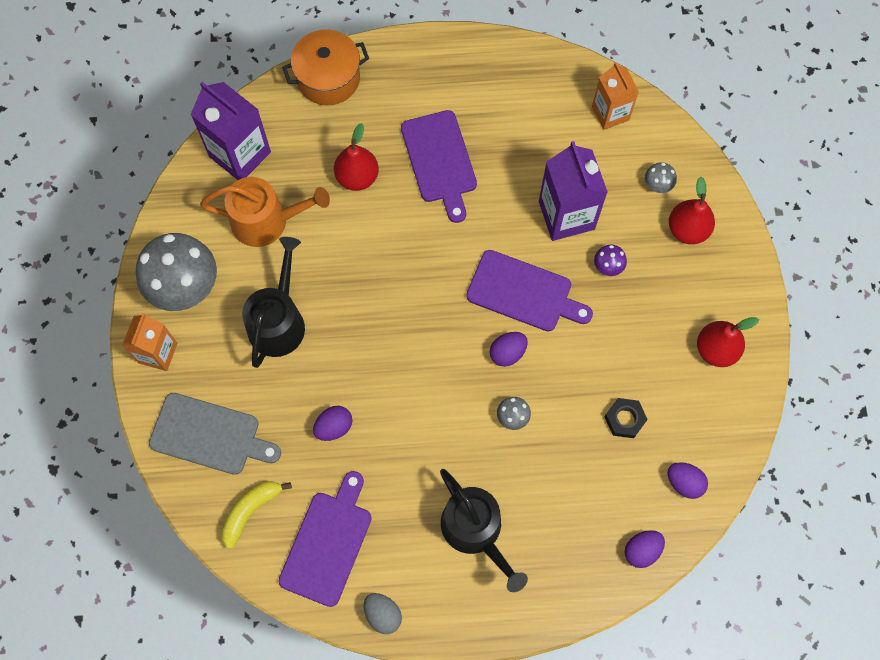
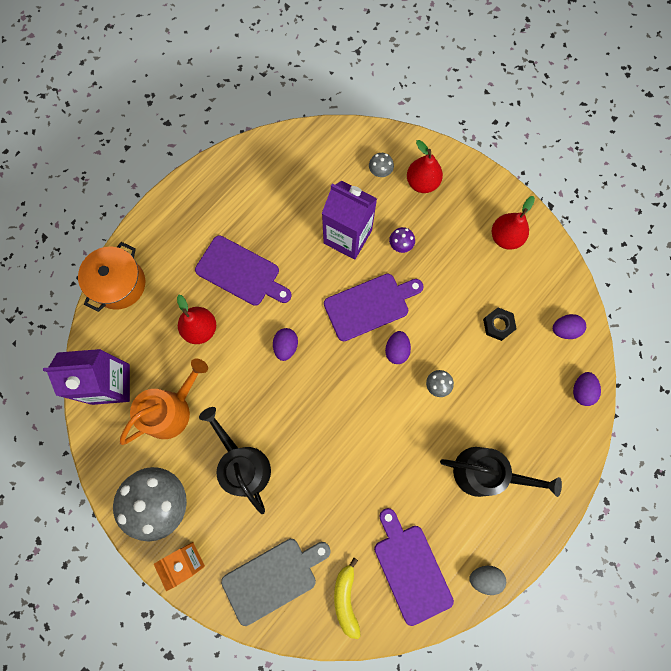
camera: 45 degrees left, 5 degrees up
(334, 427) = (343, 495): purple egg -> purple egg (286, 346)
(610, 113) = (312, 153): orange carton -> none

